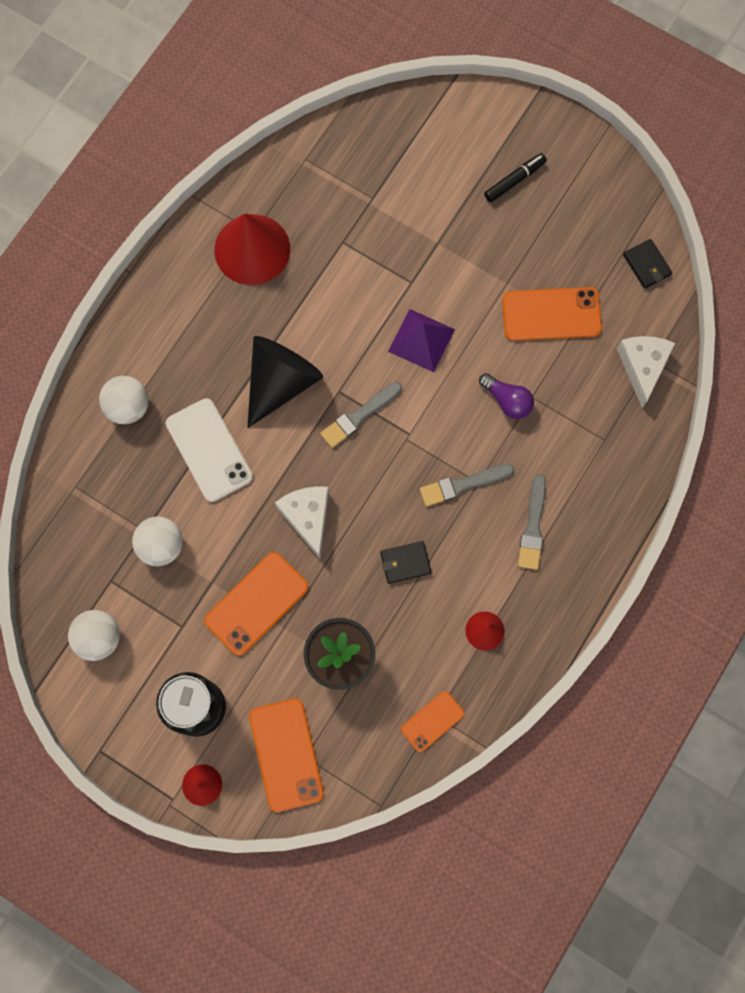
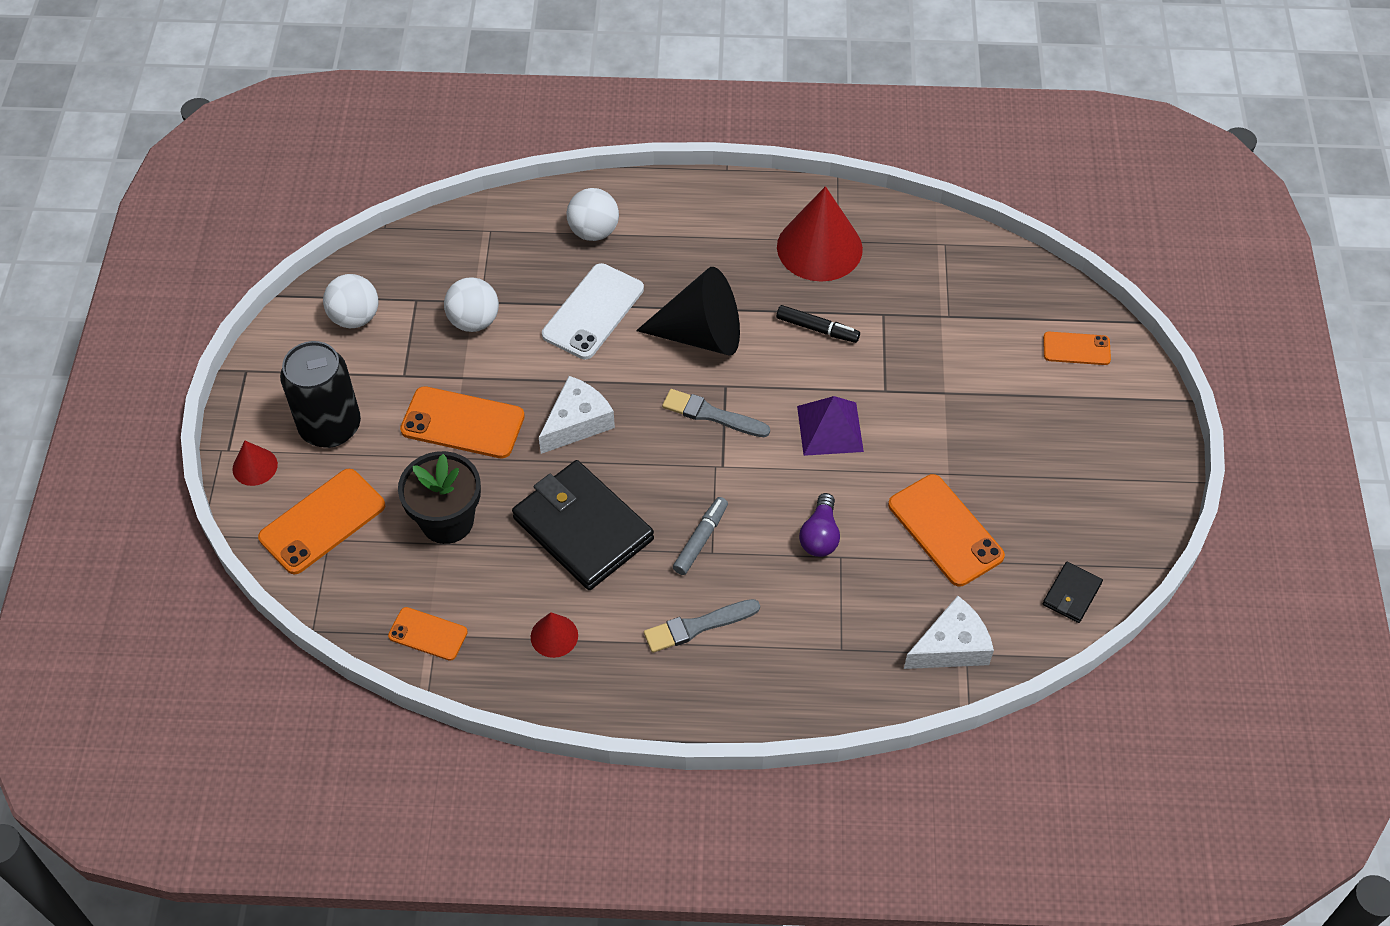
camera: 60 degrees right, 20 degrees down
(405, 563) = (583, 528): black wallet -> black wallet, size x2.21
(454, 131) = (1076, 349): none -> orange phone
(463, 484) = (700, 540): grey brush -> grey marker
(514, 180) = (1067, 426): black marker -> black marker (817, 329)

